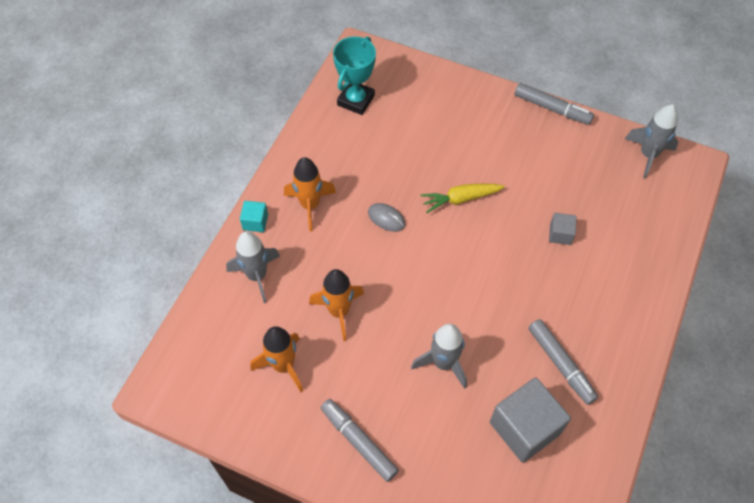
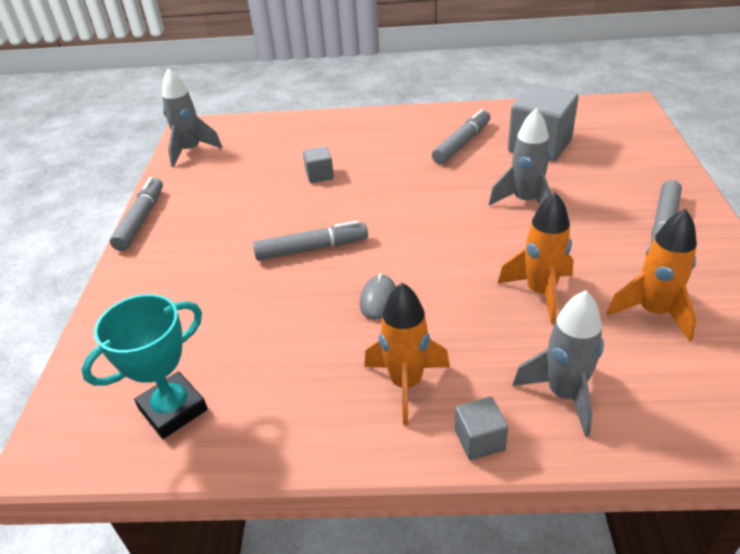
camera: 110 degrees left, 20 degrees down
(255, 222) = (479, 440): turquoise cube -> grey cube
(356, 100) = (173, 409): turquoise trophy -> turquoise trophy turned 45 degrees counterclockwise
(460, 199) = (312, 249): yellow carrot -> grey marker

